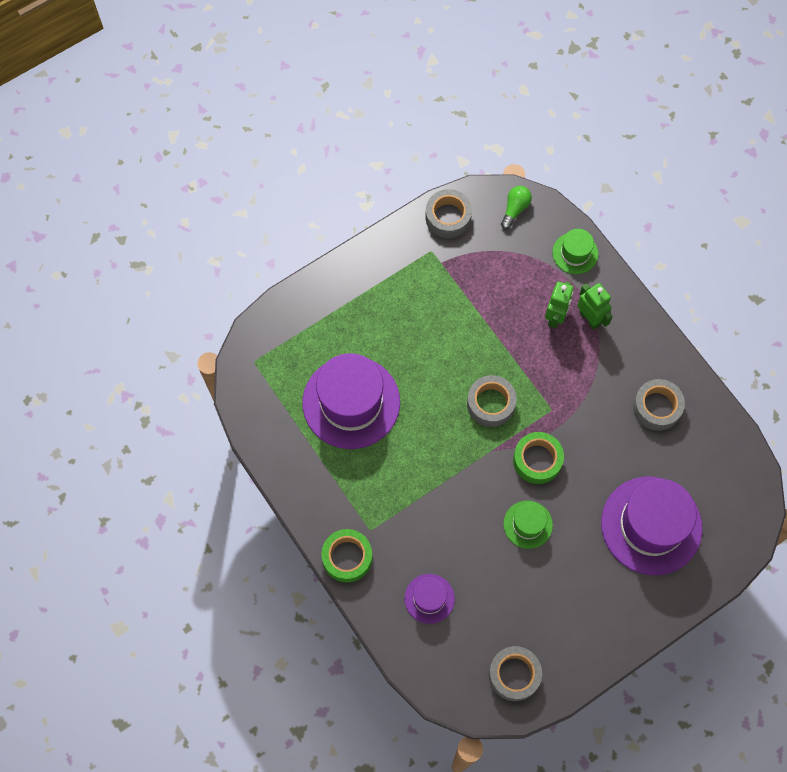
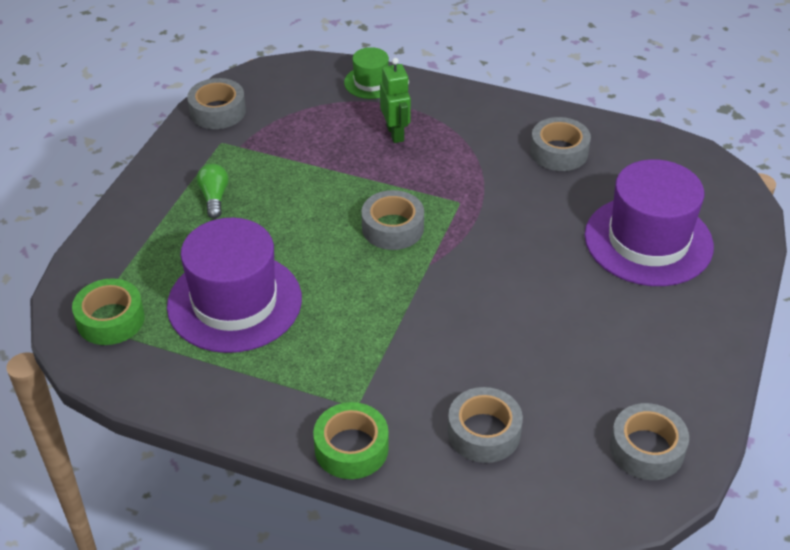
camera: 35 degrees left, 25 degrees down
(429, 598) = (484, 432): purple hat -> grey tape
(515, 209) = (282, 78): green light bulb -> green light bulb (214, 198)
(528, 524) = (527, 305): green hat -> none
(537, 460) = (484, 248): green tape -> green tape (110, 319)
(590, 318) = (430, 120): green robot -> none

